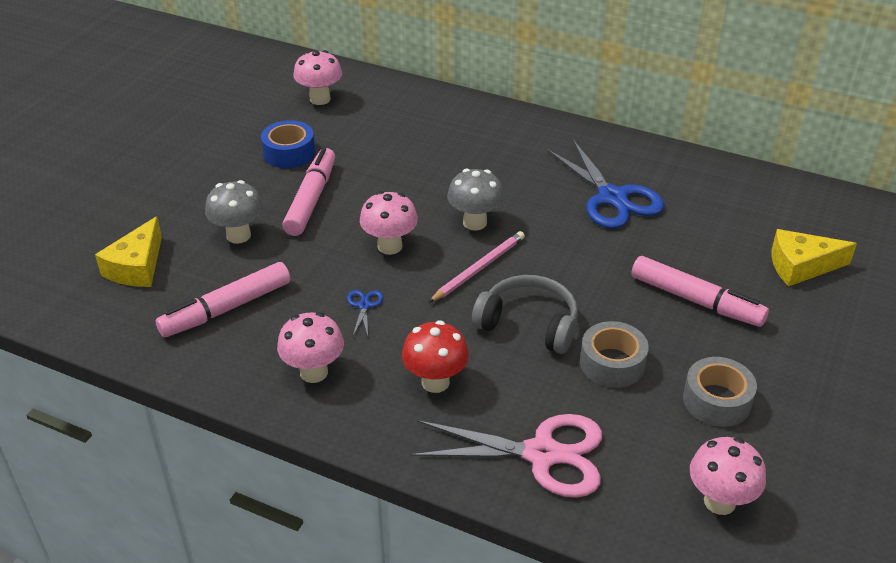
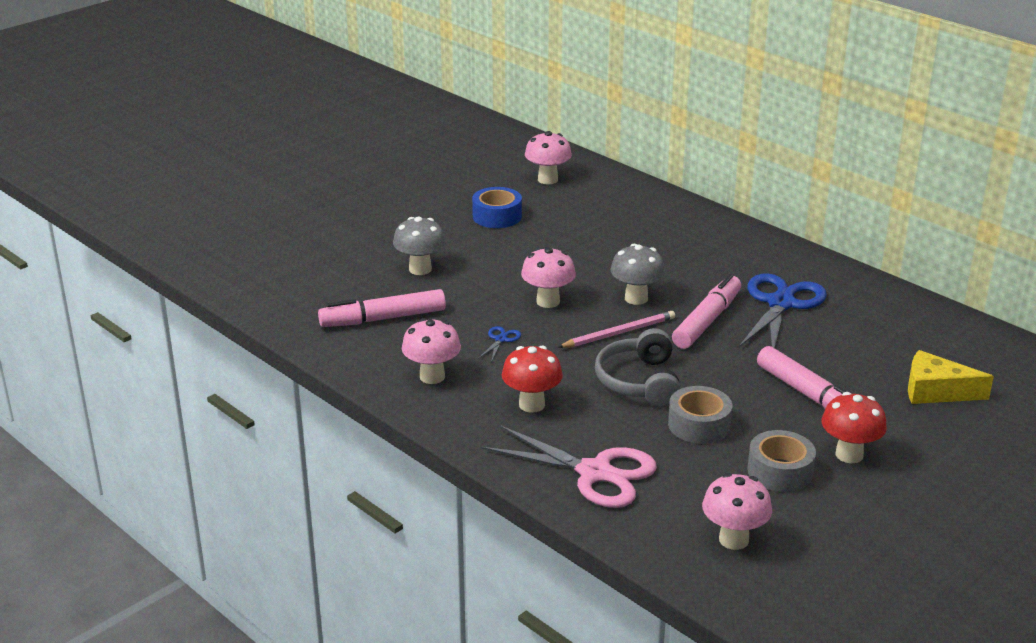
camera: 20 degrees right, 10 degrees down
(137, 267) = (324, 276): yellow cheese -> none
(311, 199) = (498, 254): pink marker -> pink marker (707, 321)
(528, 324) = (640, 381): grey headphones -> grey headphones turned 135 degrees counterclockwise
(612, 198) = (781, 303): blue scissors -> blue scissors turned 150 degrees counterclockwise
(767, 362) = (849, 455): none -> red mushroom

